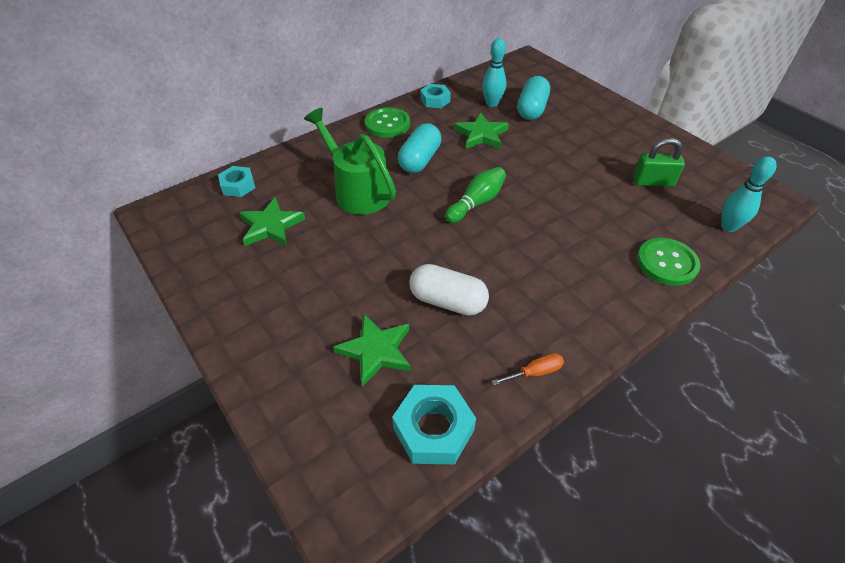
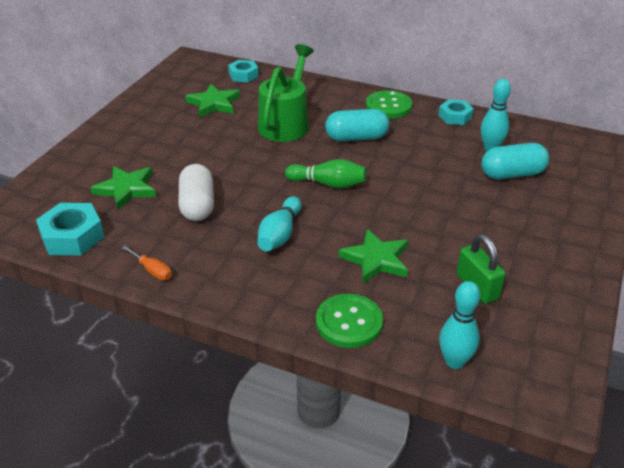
camera: 60 degrees right, 10 degrees down
(481, 135) = (431, 157): green star -> green star (376, 259)
(531, 260) = (280, 234): none -> turquoise bowling pin

